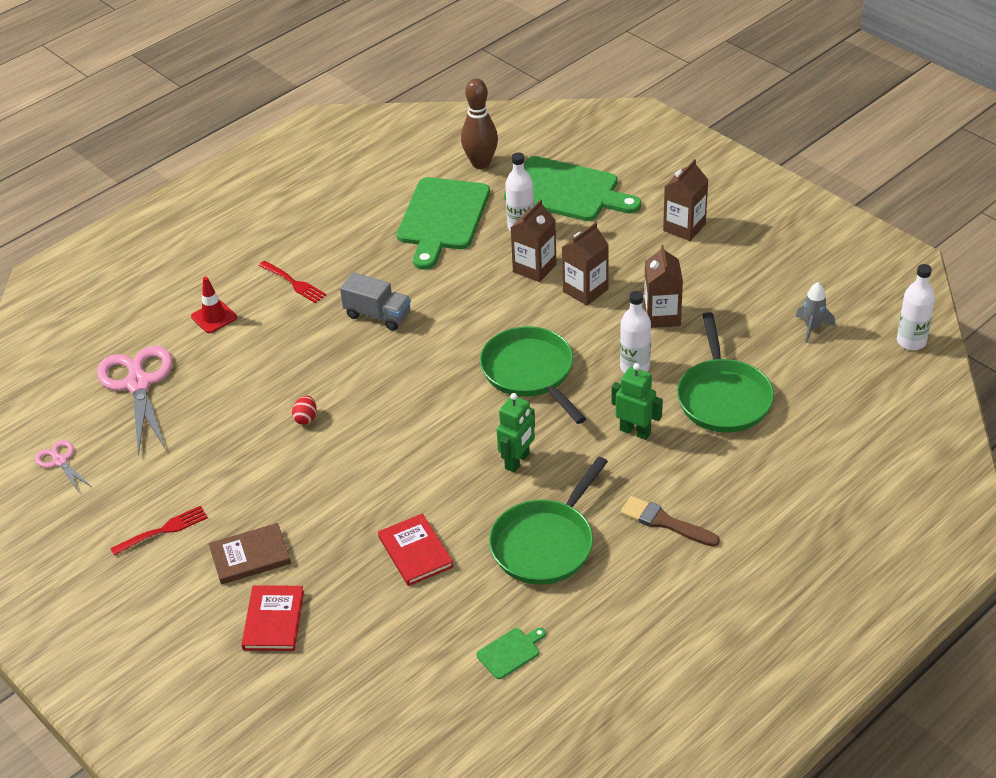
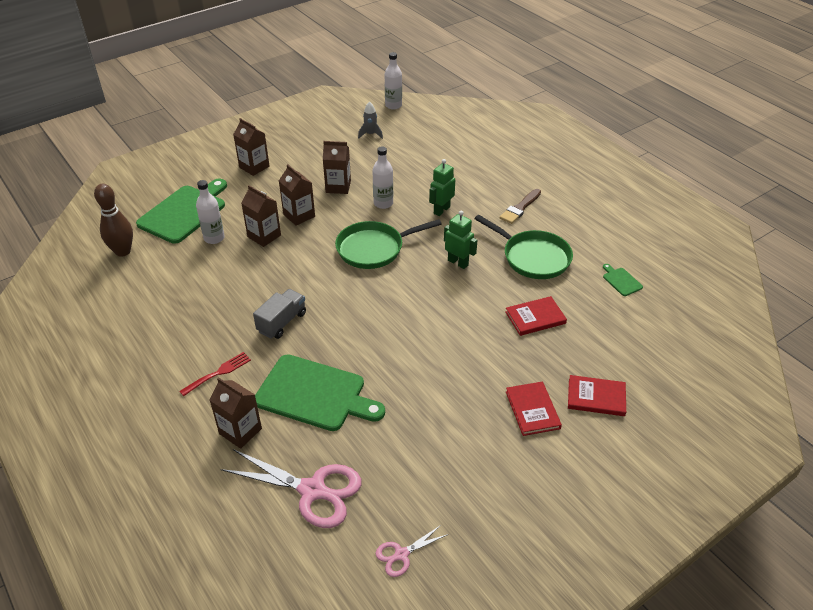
camera: 85 degrees left, 0 degrees up
(138, 384) = (312, 490): pink scissors -> pink scissors turned 150 degrees counterclockwise
(163, 530) = (499, 468): red fork -> none
(214, 317) = (240, 431): red traffic cone -> brown carton
(250, 556) = (532, 410): brown book -> red book
(306, 418) = (388, 371): red egg -> none
(442, 218) = (180, 278): green cutting board -> green cutting board (315, 394)
(723, 397) = (420, 173): green pan -> none

